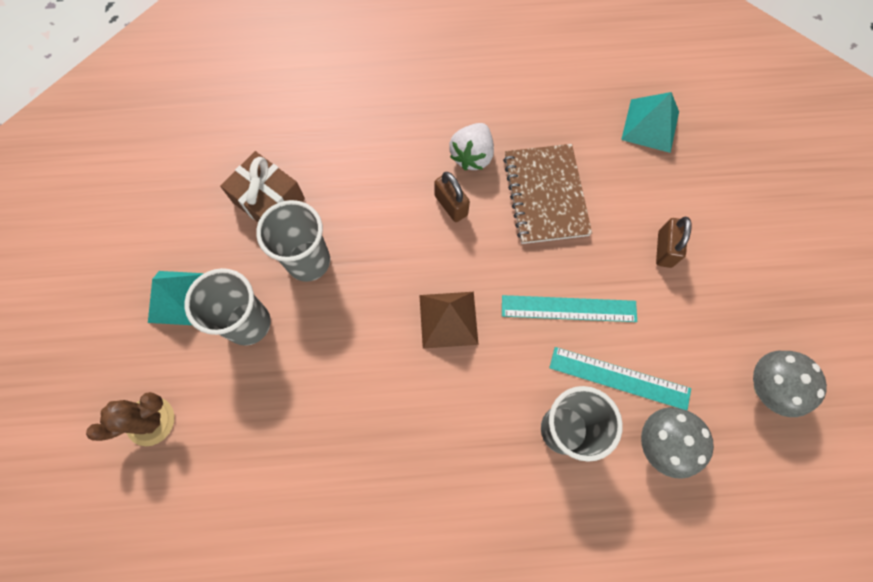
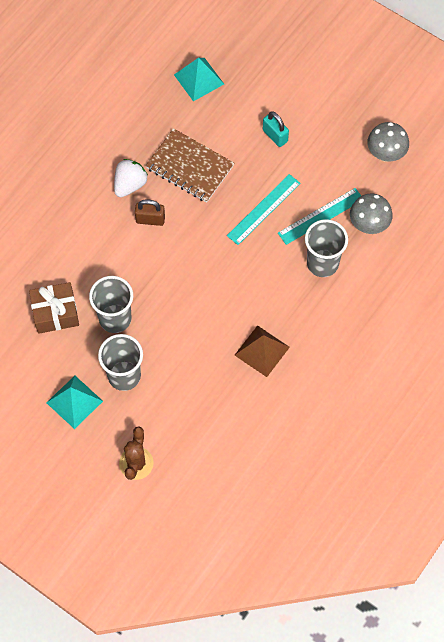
camera: 50 degrees left, 5 degrees down
(448, 319) = (215, 272): brown pyramid -> brown pyramid (262, 351)
(472, 156) = (130, 184): white strawberry -> white strawberry turned 120 degrees counterclockwise
(664, 249) = (275, 136): brown padlock -> turquoise padlock

